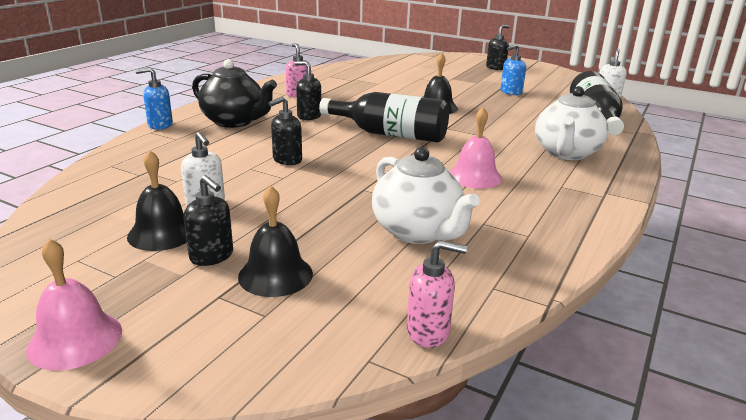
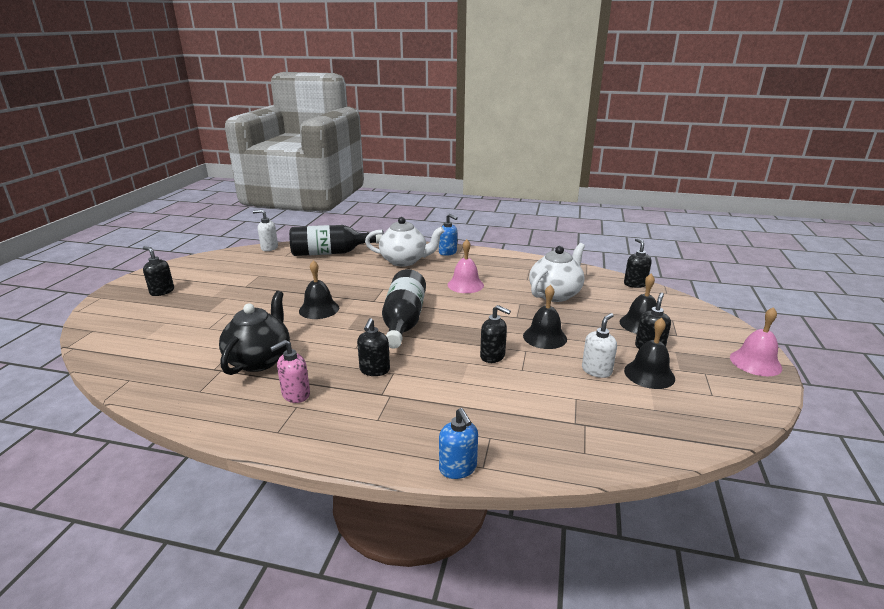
camera: 105 degrees left, 0 degrees up
(235, 121) = (415, 413): black teapot -> black teapot (259, 360)
(301, 194) = (545, 337): none -> black bell
(428, 332) = (635, 284): pink soap dispenser -> black soap dispenser
(510, 92) = (259, 281): blue soap dispenser -> blue soap dispenser (448, 252)

